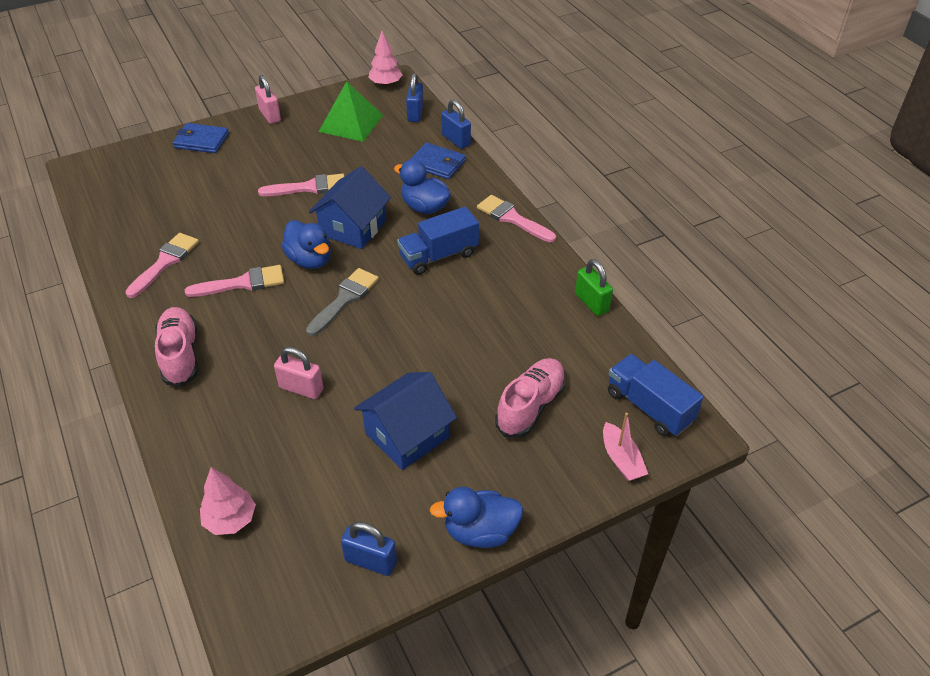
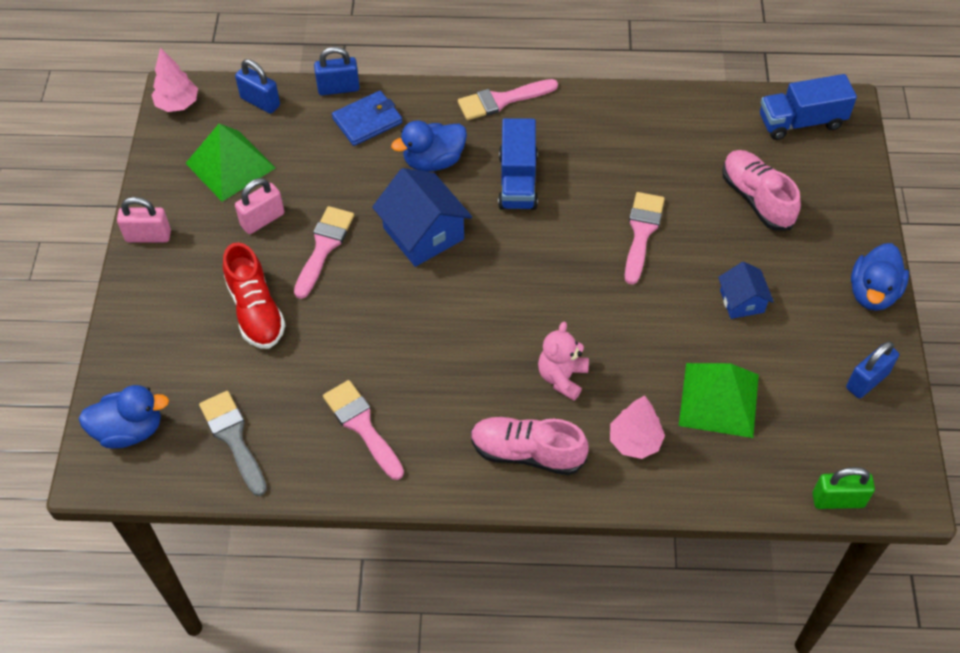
camera: 60 degrees left, 10 degrees up
(201, 141) = (145, 322): blue wallet -> none
(230, 520) = (772, 472): pink tree -> pink tree (635, 441)
(236, 180) = (256, 310): none -> red shoe
(243, 283) = (448, 362): pink brush -> pink brush (642, 232)
(261, 349) = (562, 377): none -> pink teddy bear
(290, 455) = (718, 399): none -> green pyramid
(301, 388) = (637, 362): pink padlock -> pink padlock (262, 220)
(310, 260) = (451, 289): blue duck -> blue duck (130, 430)
(345, 299) = (532, 282): grey brush -> grey brush (233, 438)
(407, 435) = (742, 301): blue house -> blue house, size x0.58
(591, 303) = (657, 98): green padlock -> green padlock (838, 500)
(621, 459) = (846, 167): pink boat -> none

